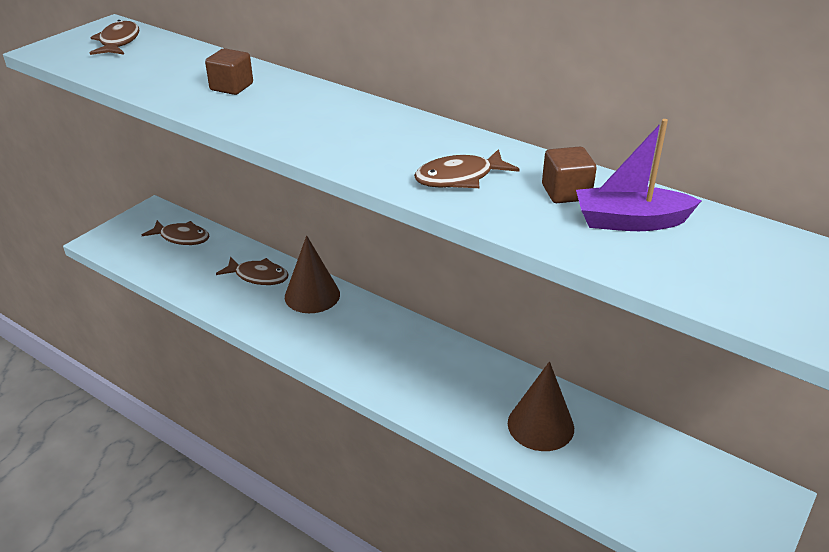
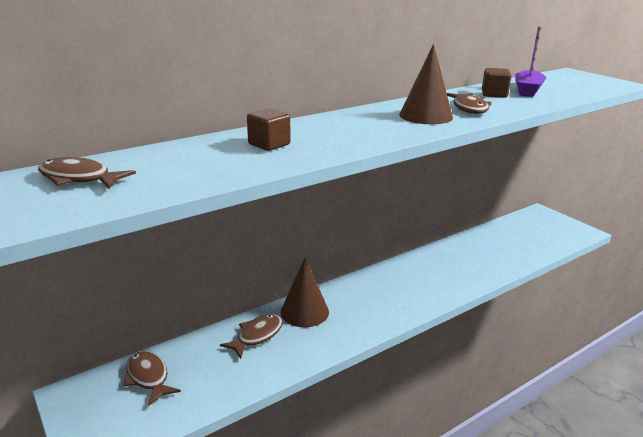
camera: 70 degrees left, 10 degrees down
(182, 237) = (148, 377): brown fish -> brown fish turned 75 degrees counterclockwise
(540, 425) = (480, 254): brown cone -> brown cone (426, 116)

